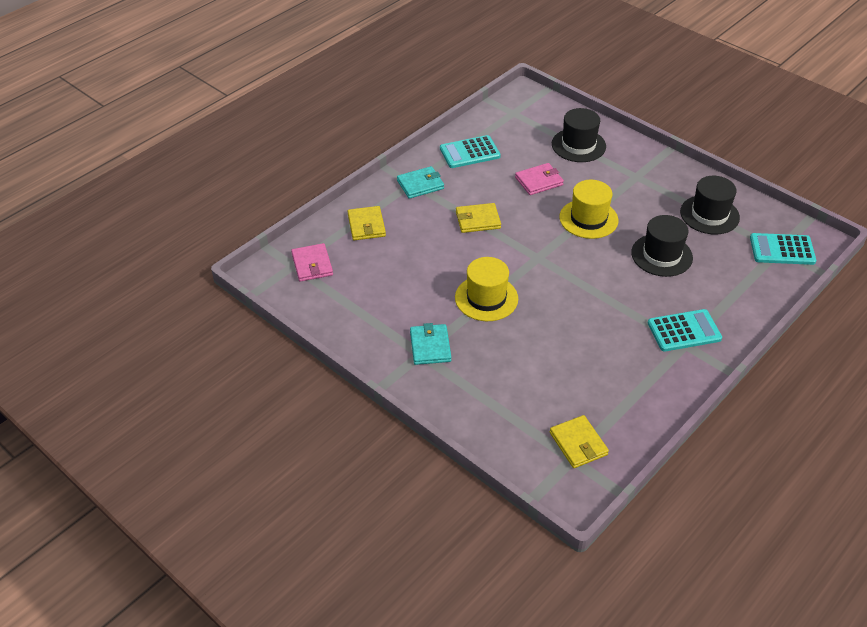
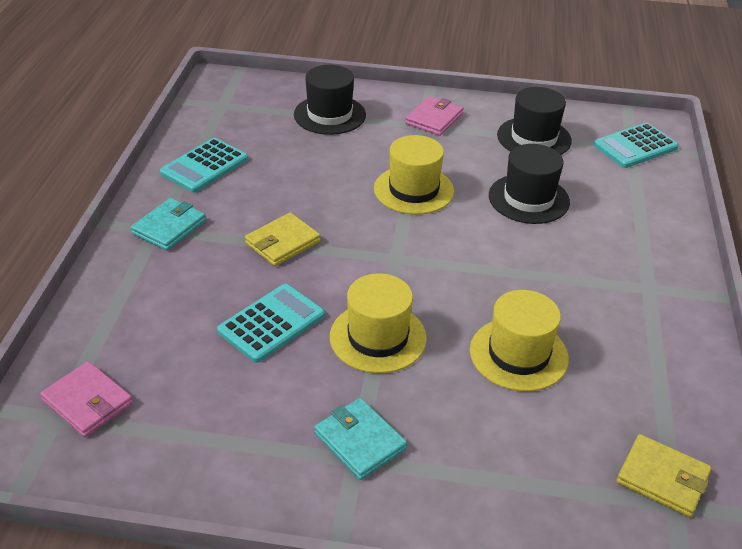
camera: 35 degrees left, 5 degrees down
(366, 225) = (132, 310): yellow wallet -> none
(539, 181) = (318, 169): pink wallet -> pink wallet (434, 119)
(560, 344) = (518, 354): none -> yellow hat
(684, 331) = (633, 273): turquoise calculator -> turquoise calculator (271, 323)

